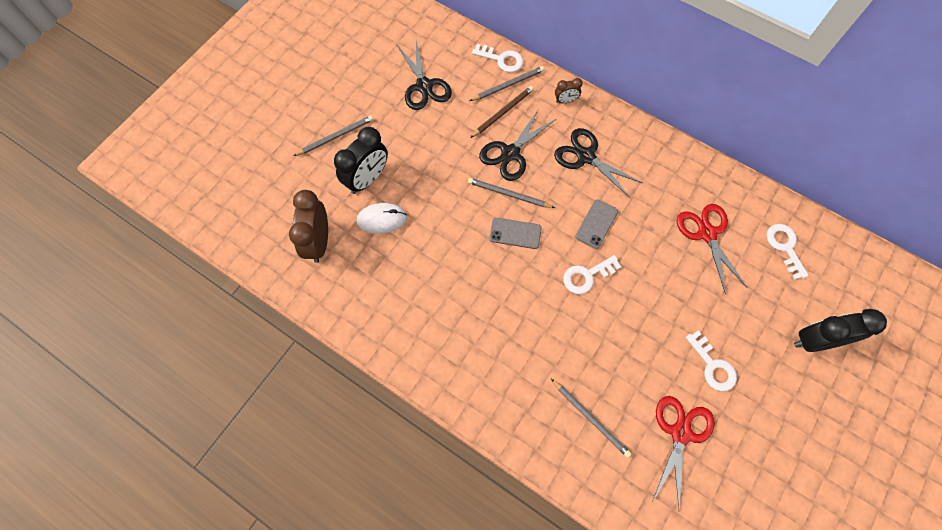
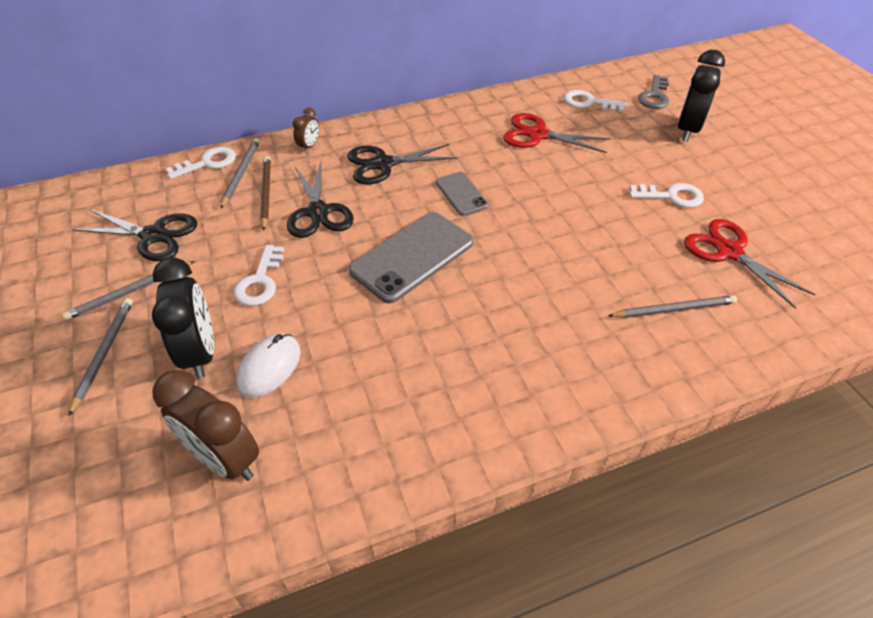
camera: 55 degrees left, 20 degrees down
(508, 194) = (362, 238): grey pencil -> grey pencil (130, 292)
(515, 233) = (412, 257): grey phone -> grey phone, size x1.83
(587, 276) = (511, 229): white key -> white key (260, 281)
(843, 292) = (654, 96): none -> grey key

